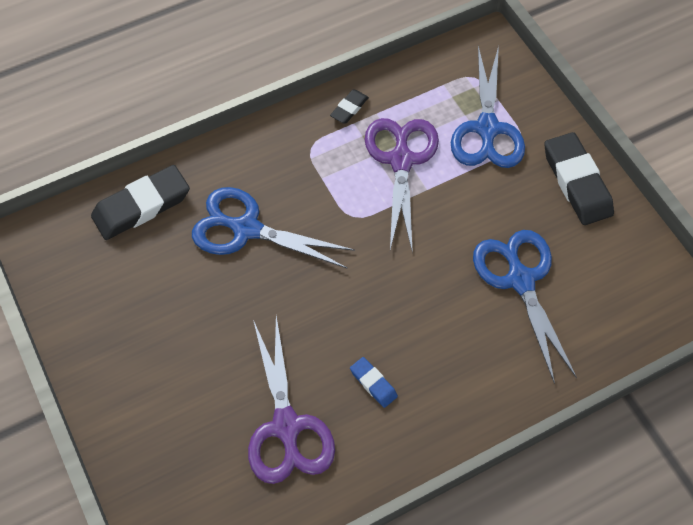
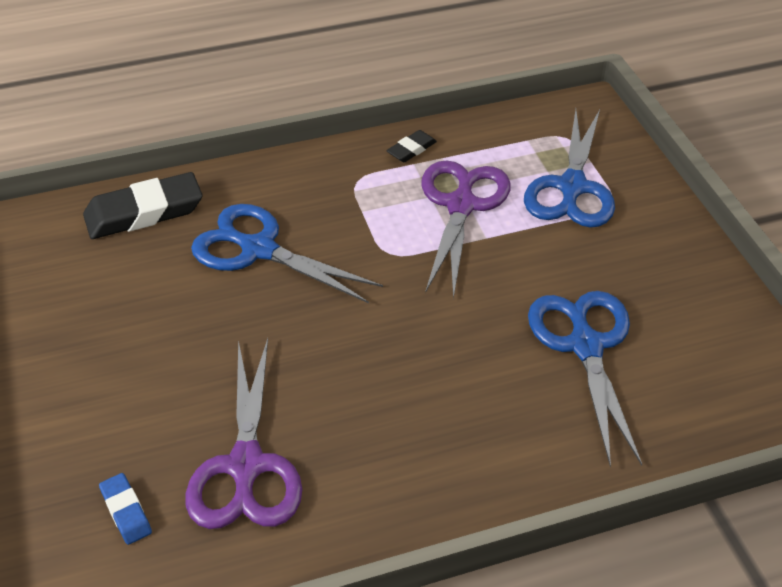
camera: 10 degrees right, 15 degrees down
(373, 383) = (370, 433): blue eraser -> blue eraser (126, 511)
(576, 182) = (674, 253): black eraser -> none

